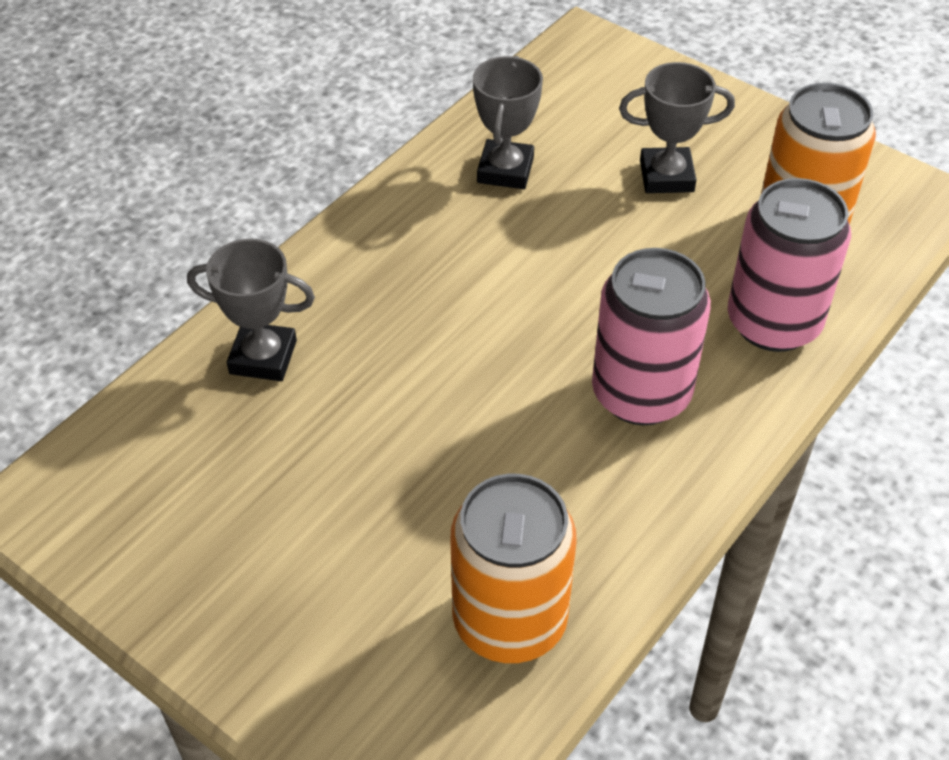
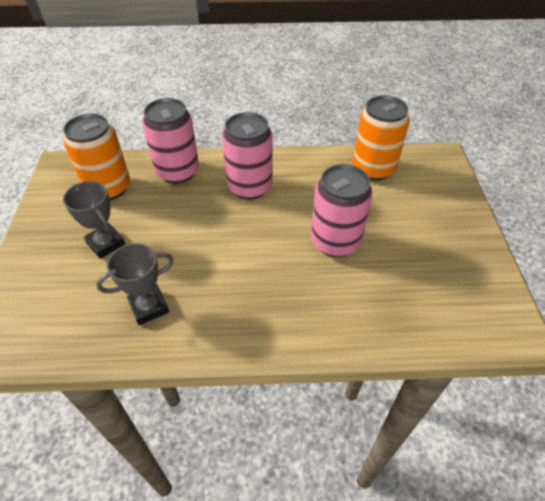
camera: 130 degrees left, 0 degrees up
(263, 357) = (362, 312): grey trophy -> none
(404, 419) = (335, 241): none -> pink can

